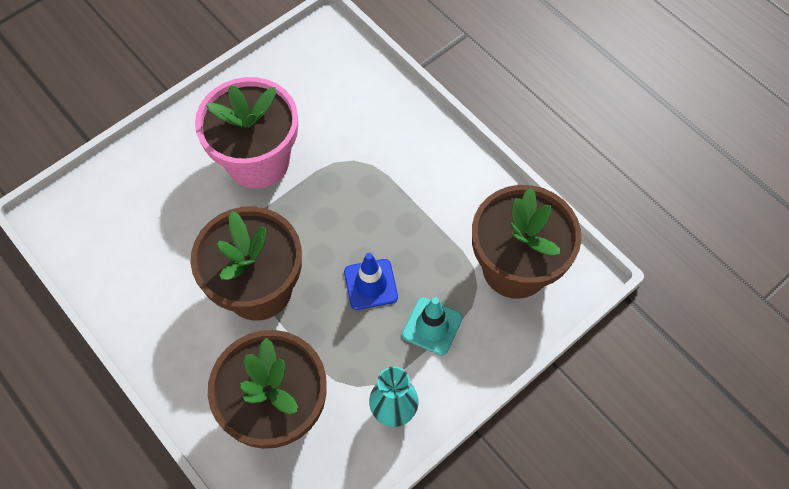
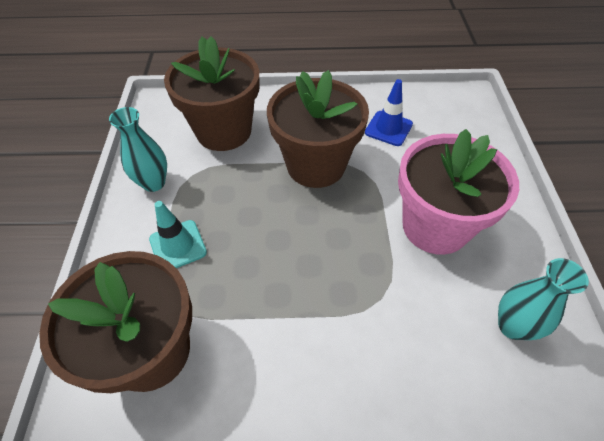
camera: 130 degrees right, 10 degrees down
(310, 80) = (512, 326): none -> turquoise vase
(370, 284) = (252, 230): blue traffic cone -> blue traffic cone (388, 128)

